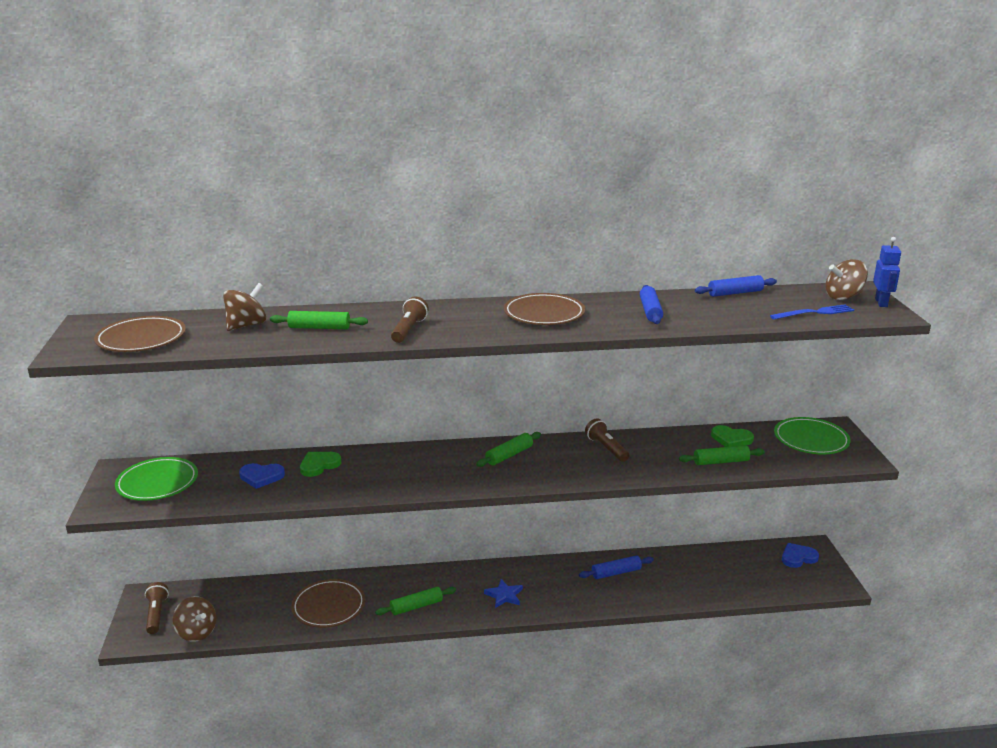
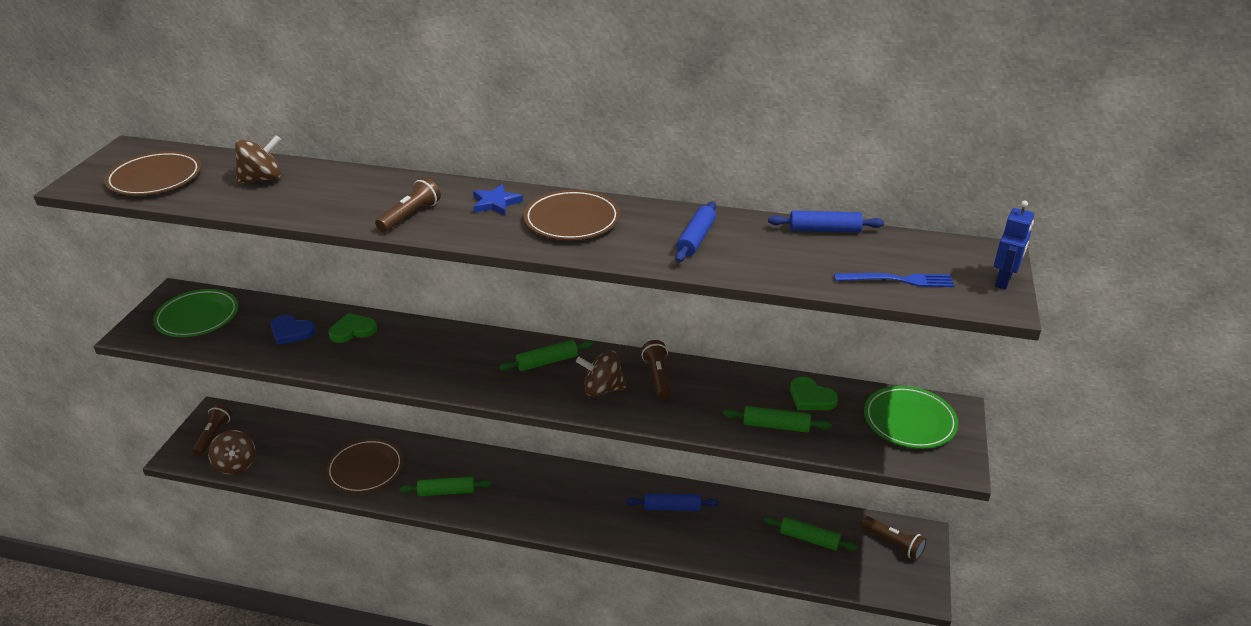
camera: 20 degrees right, 10 degrees up
(319, 328) = (326, 195): green rolling pin -> green rolling pin (809, 539)
(504, 595) = (539, 503): blue star -> blue star (495, 203)
(798, 557) = (893, 544): blue heart -> brown flashlight
(843, 297) = (961, 261): brown spinning top -> brown spinning top (602, 389)

